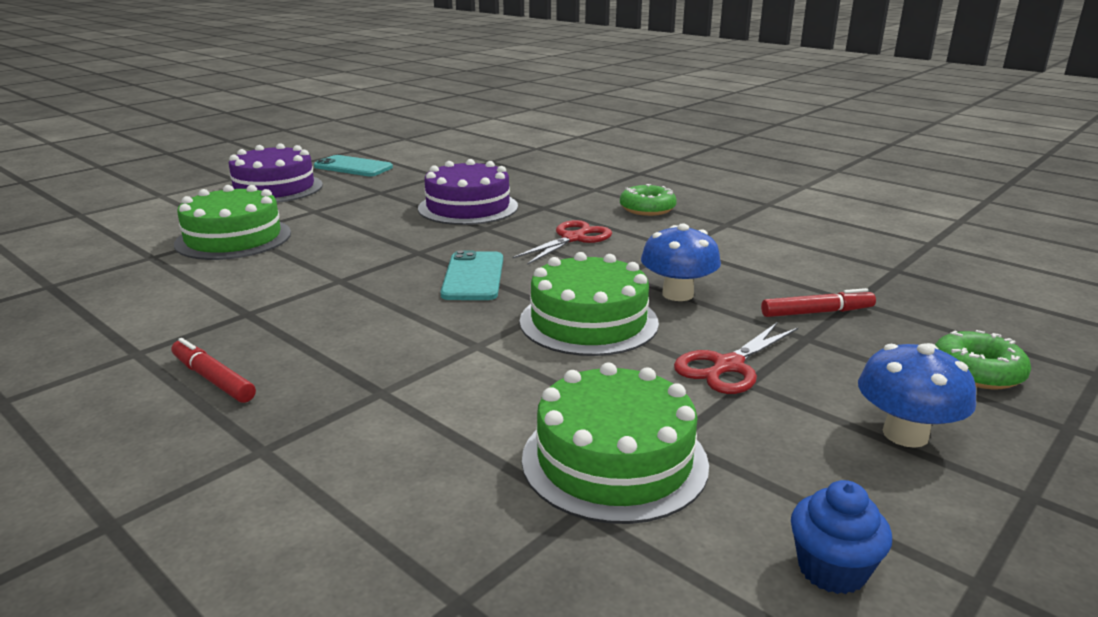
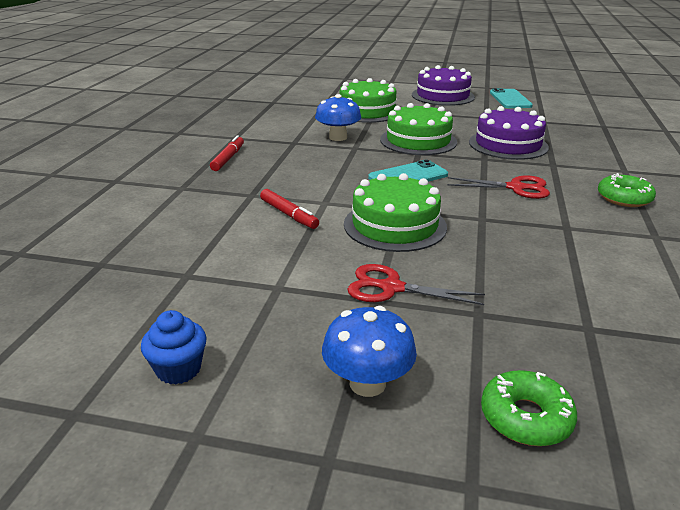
camera: 60 degrees right, 5 degrees up
(614, 460) = (239, 273): green cake -> green cake (418, 141)
(677, 294) = (480, 245): blue mushroom -> blue mushroom (338, 137)
(817, 312) = (534, 311): red marker -> red marker (288, 214)

